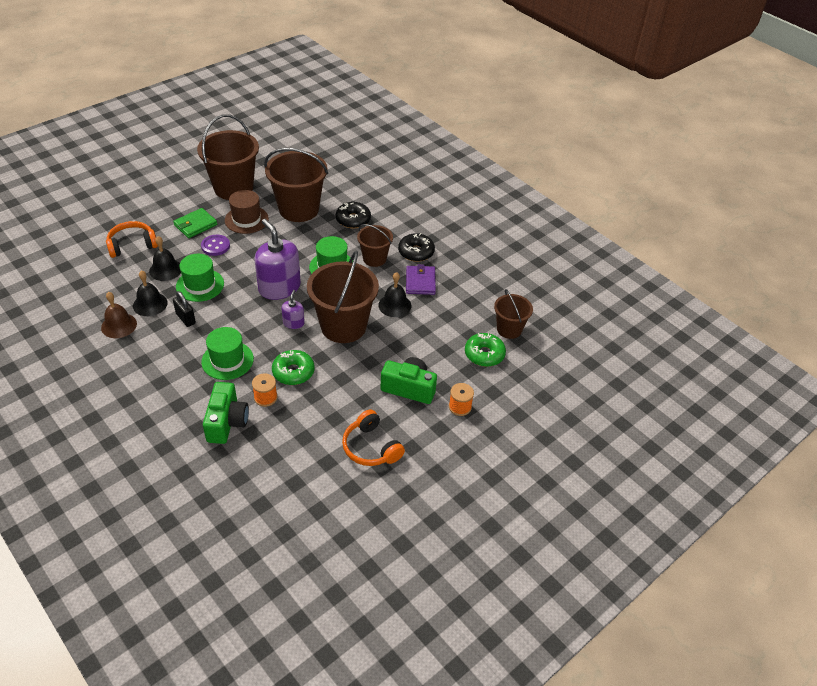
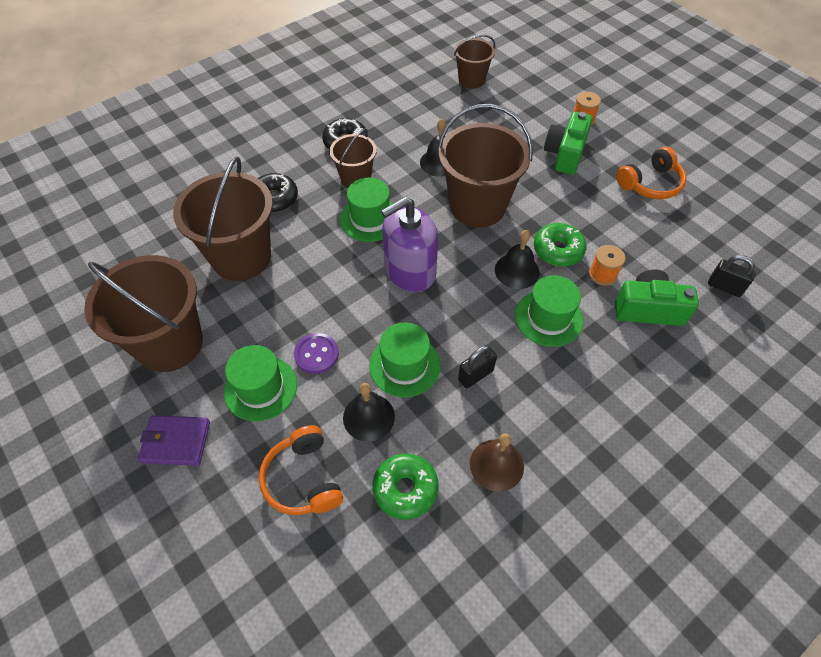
camera: 85 degrees left, 10 degrees up
(150, 304) = (447, 427): black bell -> black bell (517, 271)
(195, 225) = (260, 388): green wallet -> green hat
(243, 480) = (724, 287): none -> black padlock
(246, 219) = (256, 319): brown hat -> none
(293, 323) = (475, 253): purple soap dispenser -> none
(420, 282) = (399, 140): purple wallet -> purple wallet (176, 442)
(484, 354) = (509, 99): green donut -> green donut (405, 489)

